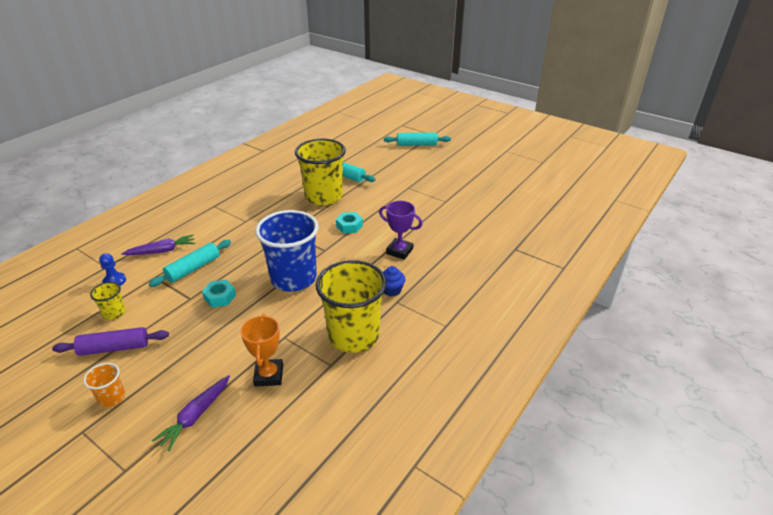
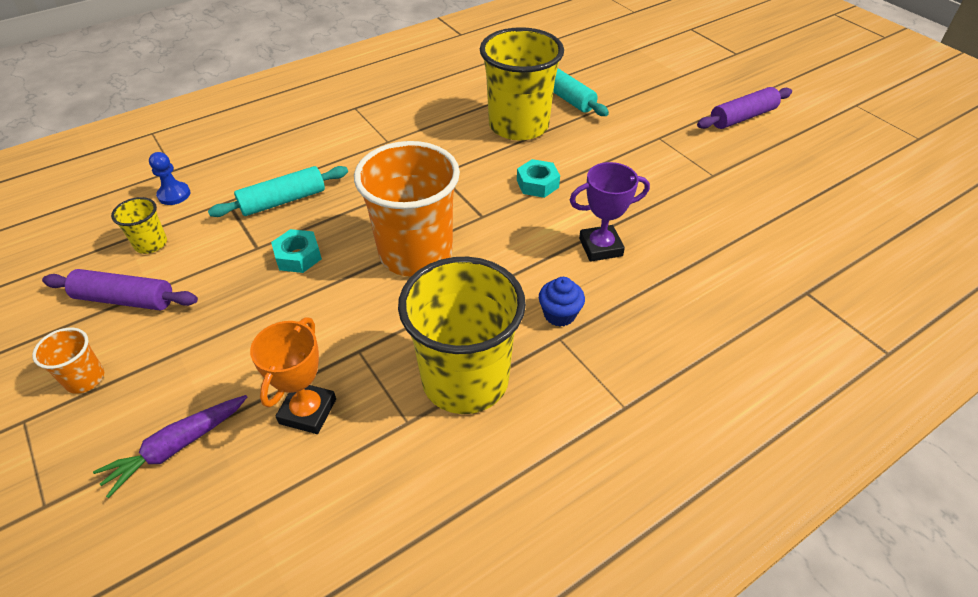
camera: 20 degrees right, 10 degrees up
(162, 251) = (255, 163): purple carrot -> none
(293, 278) = (416, 253): blue cup -> orange cup
(399, 251) = (600, 247): purple trophy -> purple trophy turned 60 degrees counterclockwise
(417, 144) = (702, 66): turquoise rolling pin -> none
(449, 168) = (742, 117): none -> purple rolling pin

